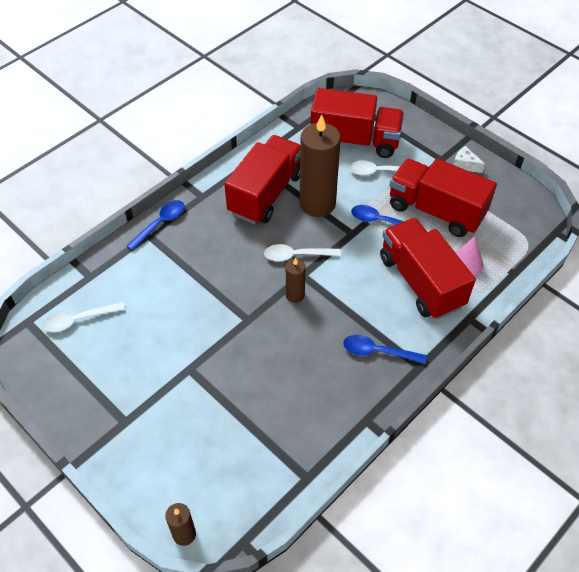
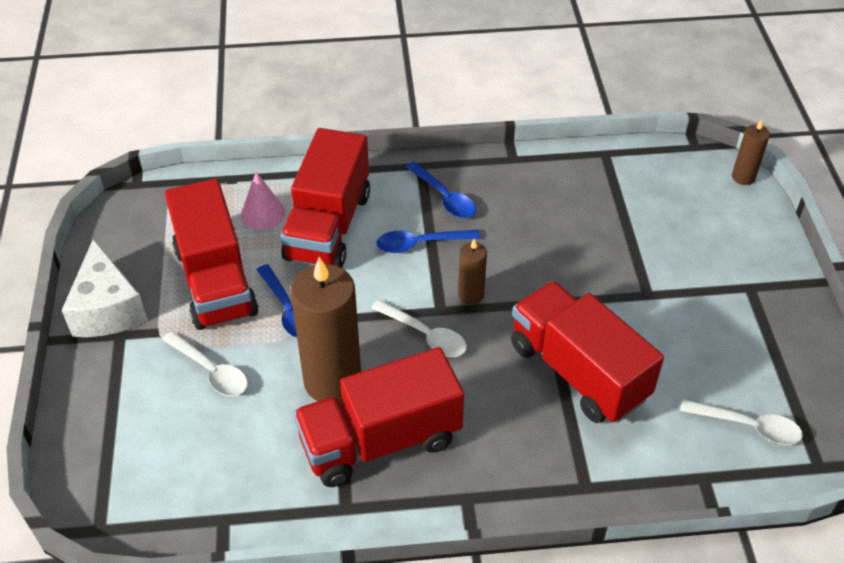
camera: 140 degrees left, 5 degrees down
(160, 223) = (558, 493): blue spoon -> blue spoon (420, 244)
(355, 140) = (180, 437): red truck -> red truck (578, 371)
(465, 165) = (107, 309): white cheese -> white cheese, size x2.02

